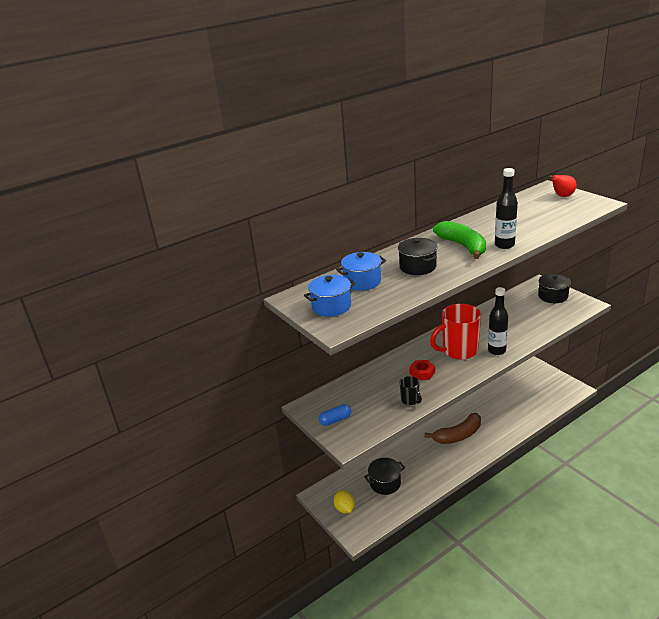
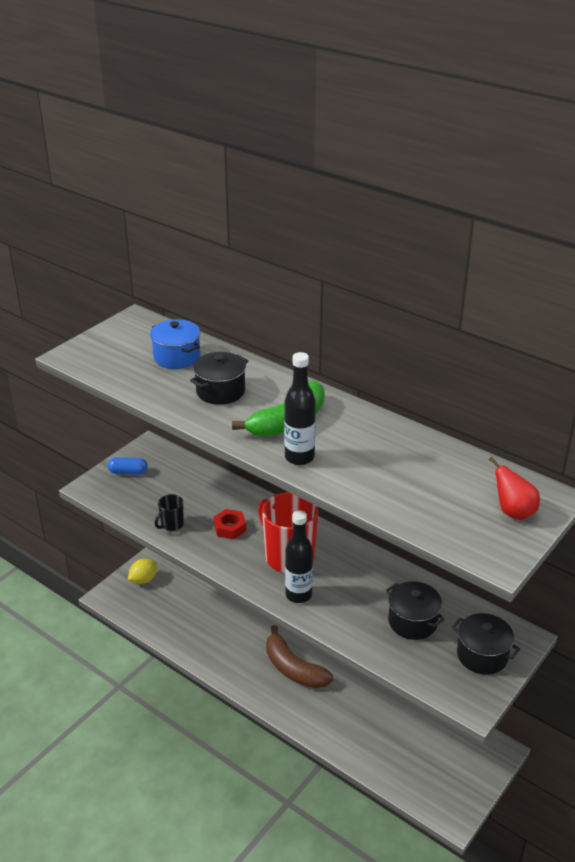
camera: 70 degrees right, 5 degrees up
(331, 306) = (117, 346): blue pot -> none
(335, 420) = (128, 472): blue capsule -> blue capsule turned 45 degrees counterclockwise
(385, 483) = (189, 607): black pot -> black pot (412, 622)

